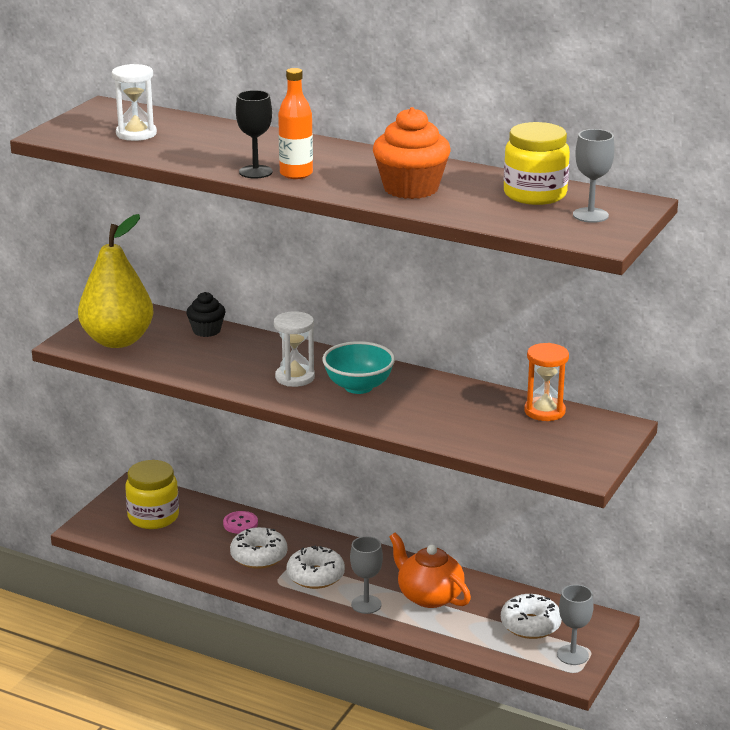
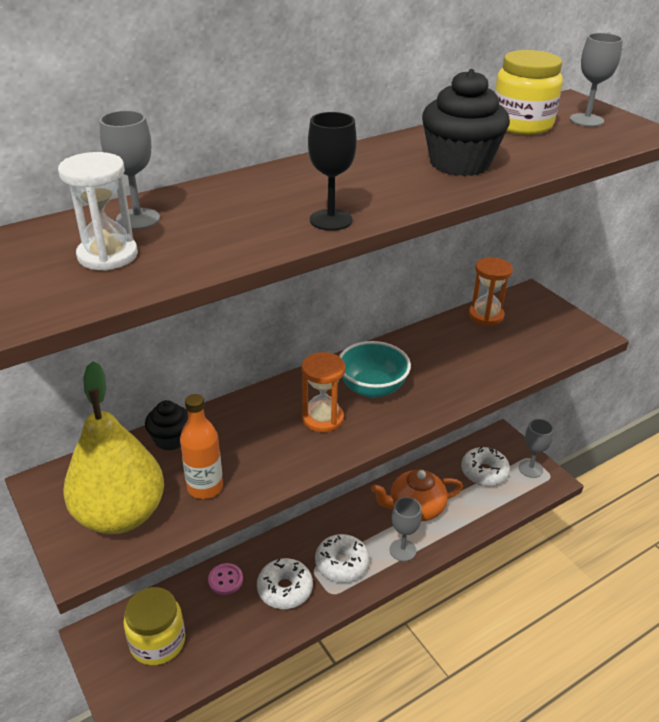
camera: 60 degrees left, 10 degrees up
(189, 127) = (138, 219): none -> grey goblet
(295, 377) = (322, 418): white hourglass -> orange hourglass
(296, 174) = (361, 202): orange bottle -> orange bottle (205, 487)
(411, 188) = (460, 163): orange cupcake -> black cupcake

